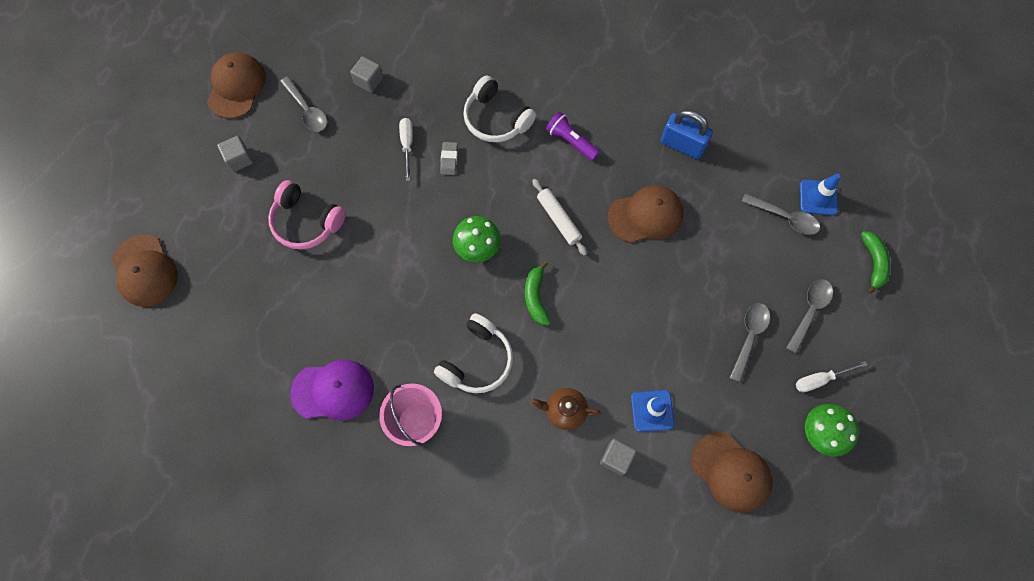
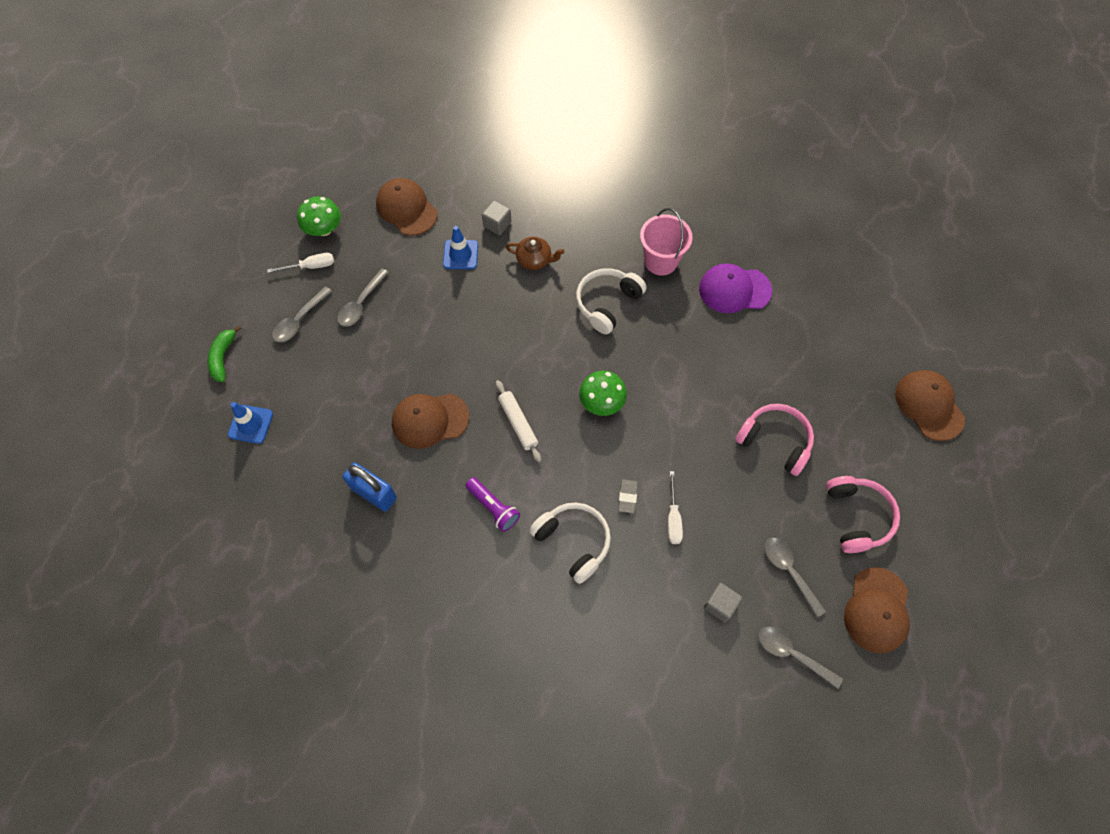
camera: 175 degrees left, 5 degrees down
(239, 159) = (856, 517): grey cube -> pink headphones
(536, 297) = (549, 352): green banana -> none
(784, 217) = (291, 407): grey spoon -> grey spoon (792, 654)

